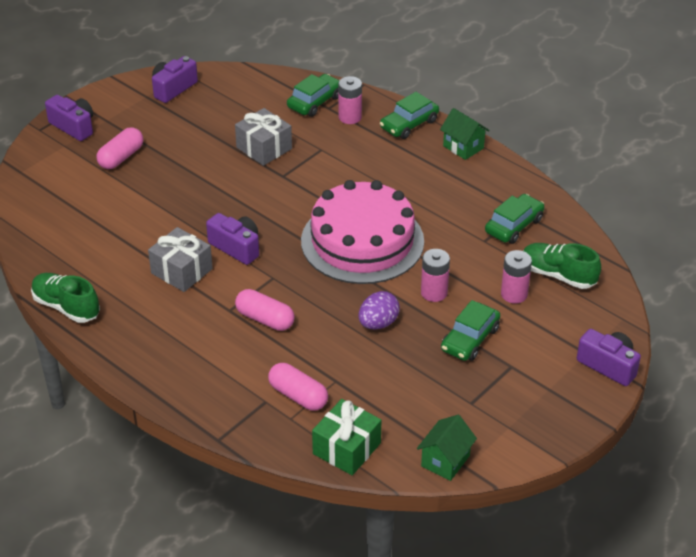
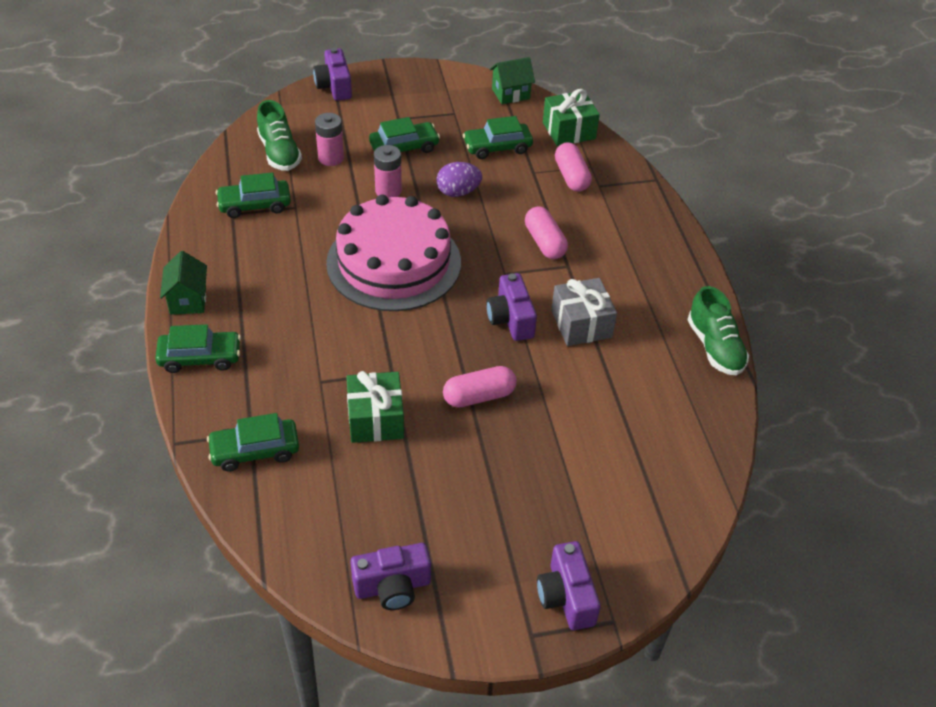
camera: 145 degrees left, 5 degrees up
(121, 157) = (541, 504): pink capsule -> pink capsule (479, 396)
(264, 148) = (375, 419): grey gift -> green gift
(350, 117) = (244, 404): pink battery -> none
(392, 388) = (497, 147): none -> green car

